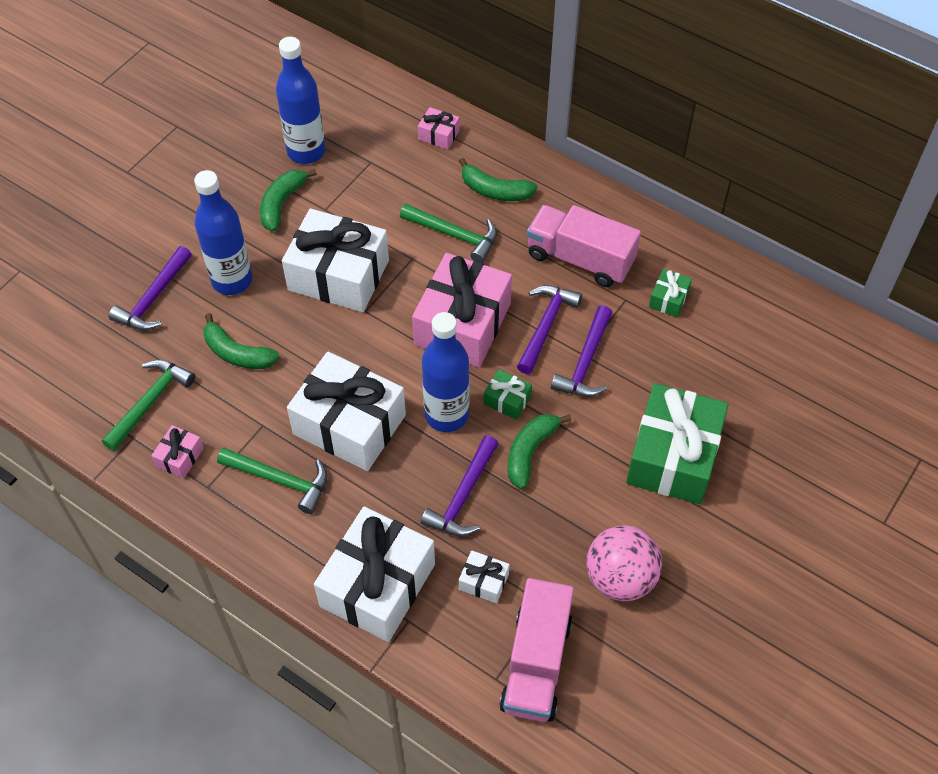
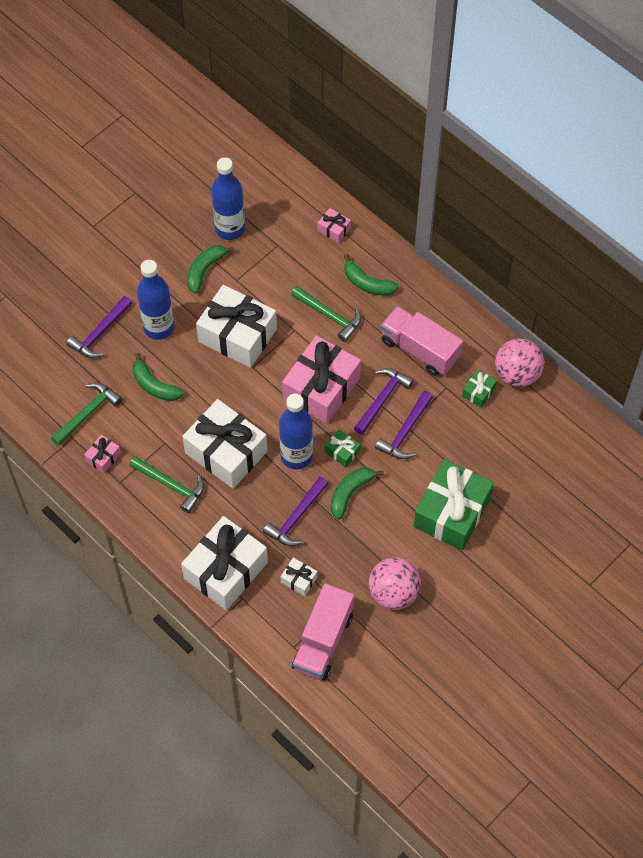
camera: 10 degrees right, 5 degrees up
(712, 270) = (517, 374): none -> pink ball

